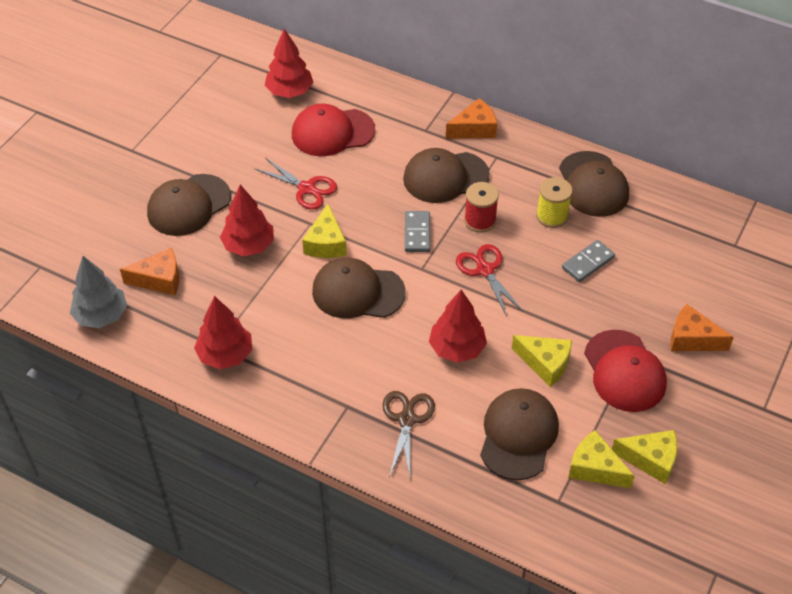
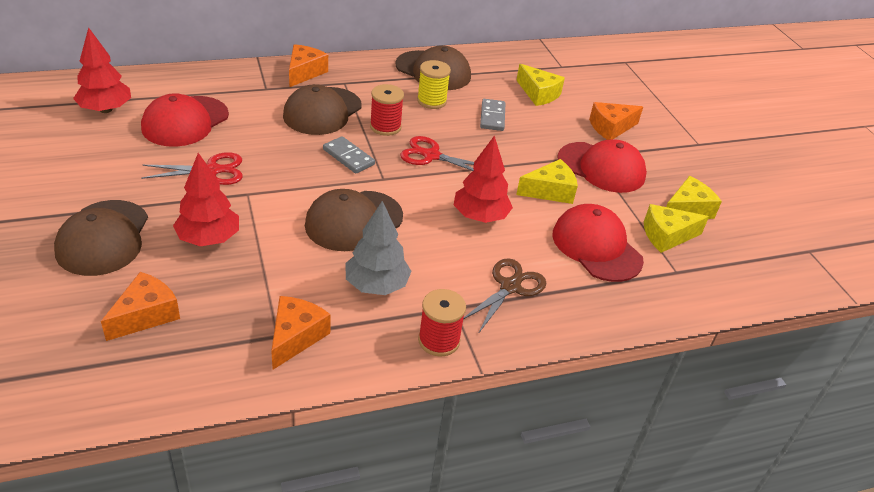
camera: 50 degrees left, 10 degrees down
(101, 315) = (114, 385): grey tree -> grey tree (376, 285)
(225, 355) = (296, 337): red tree -> orange cheese
(309, 422) = (439, 340): none -> red spool
(326, 243) = (280, 201): yellow cheese -> yellow cheese (538, 94)
(407, 419) = (510, 287): brown scissors -> brown scissors turned 75 degrees clockwise
(518, 435) = (596, 247): brown cap -> red cap

